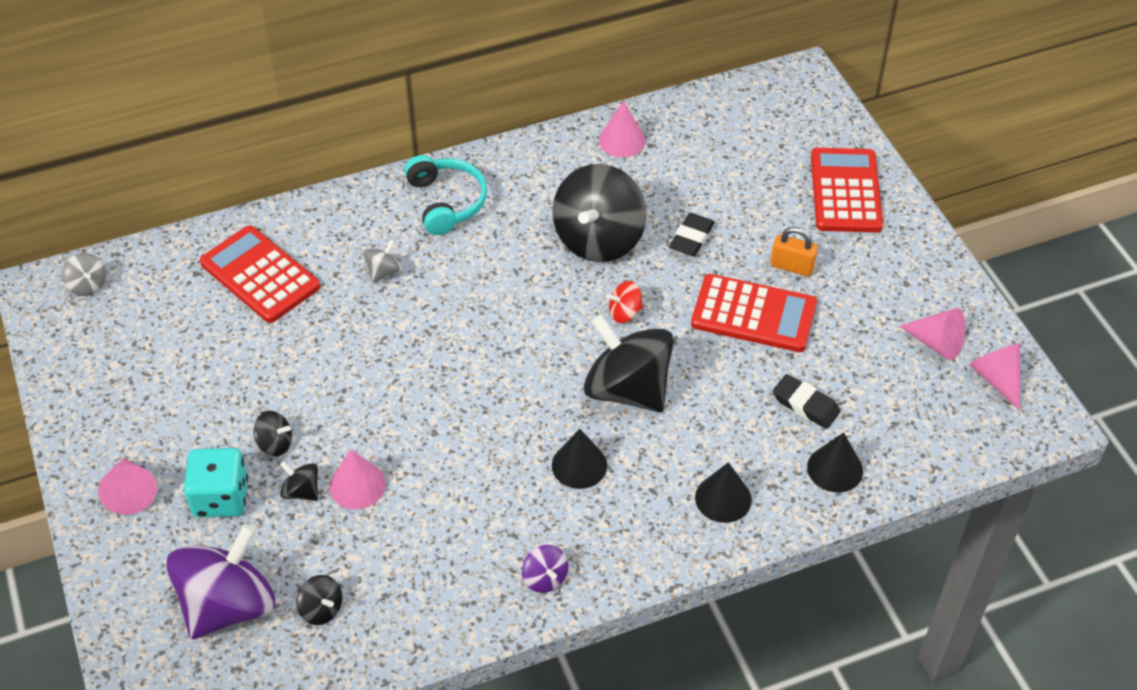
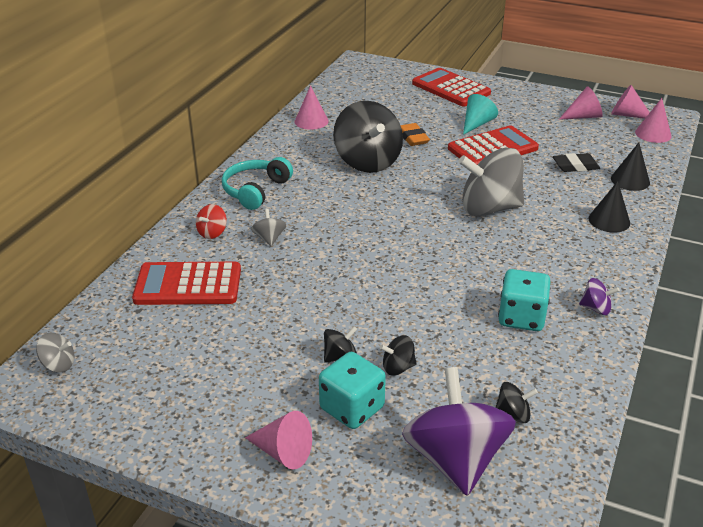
camera: 45 degrees left, 15 degrees down
(357, 485) = (425, 341): pink cone -> pink cone (653, 134)
(447, 202) = (255, 190): turquoise headphones -> turquoise headphones turned 90 degrees counterclockwise
(466, 531) = (521, 318): none -> turquoise dice
(579, 465) = (523, 252): black cone -> none
(624, 313) = (433, 181): red spinning top -> red spinning top (212, 233)
(627, 389) = (489, 208): black spinning top -> grey spinning top
(691, 238) = (413, 138): black eraser -> orange eraser
(792, 266) = (477, 124): orange padlock -> turquoise cone

